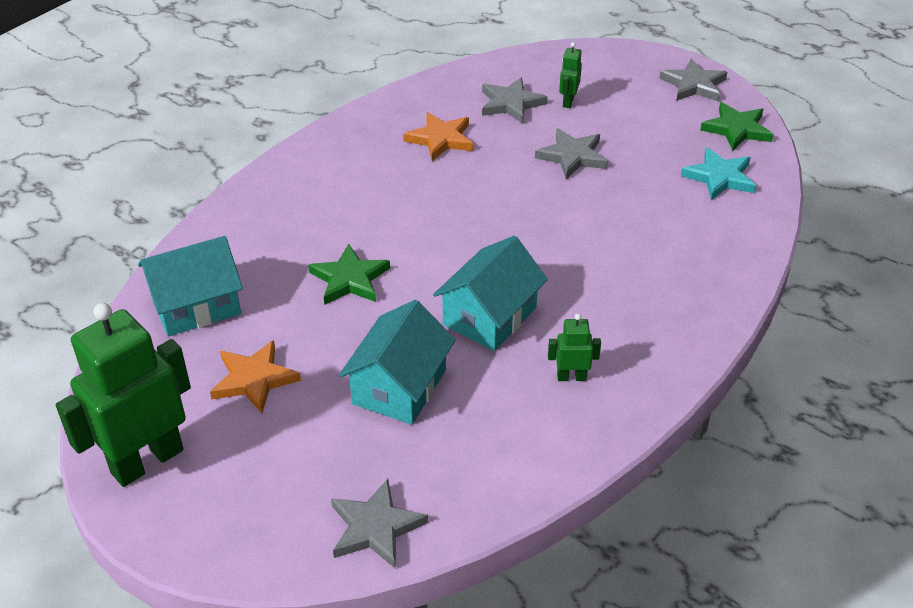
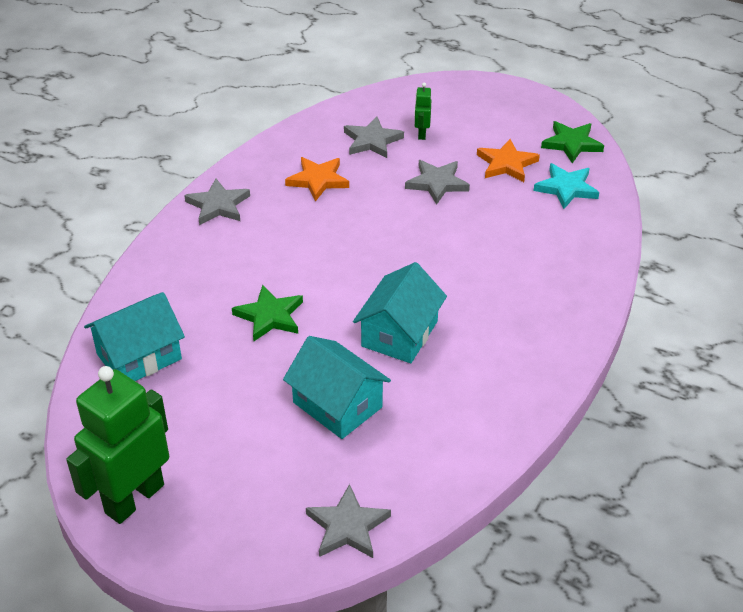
camera: 10 degrees left, 0 degrees up
(254, 379) = (209, 415): orange star -> orange star (506, 164)
(399, 387) = (337, 405): turquoise house -> turquoise house turned 60 degrees counterclockwise
(571, 377) = (481, 377): green robot -> none
(693, 85) = (526, 107): grey star -> grey star (218, 205)

